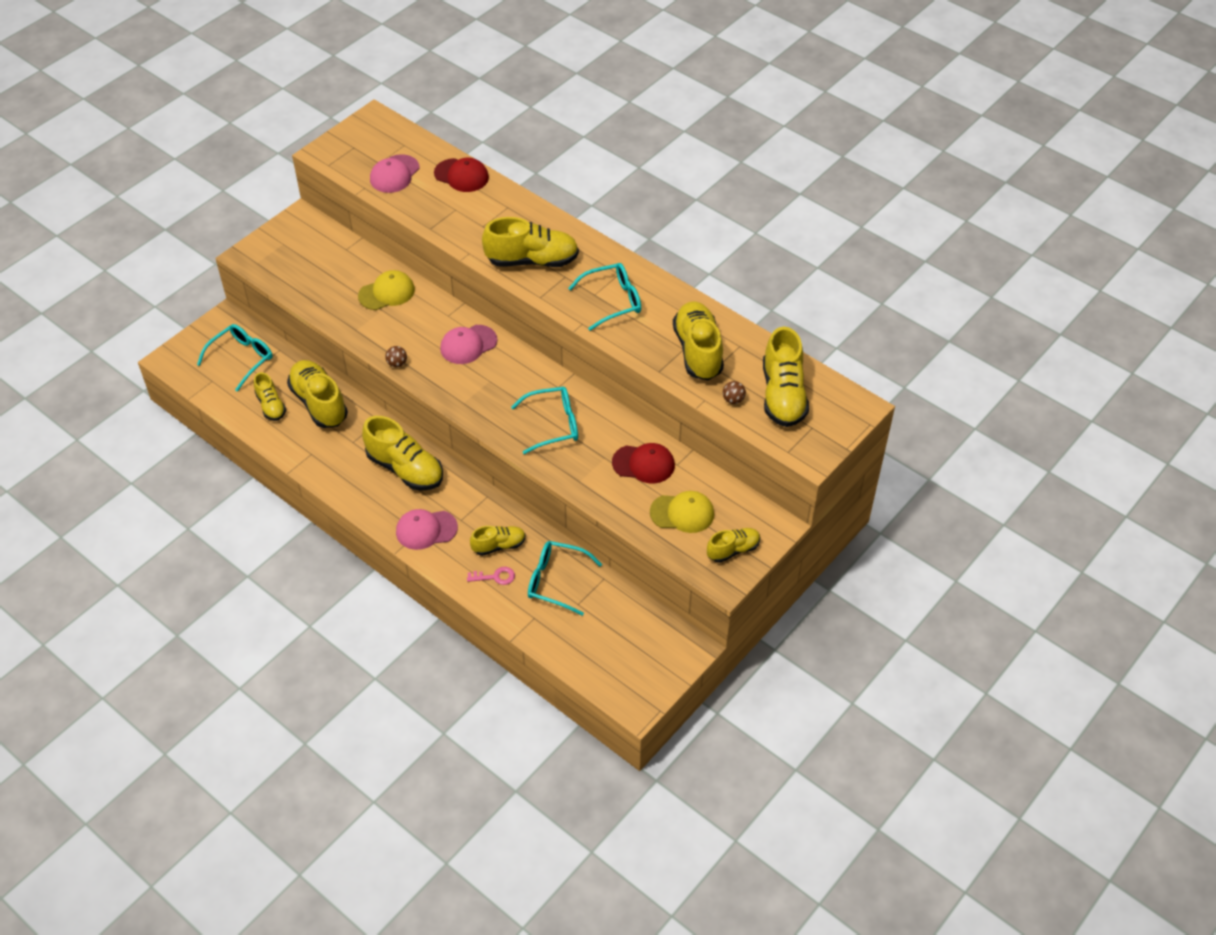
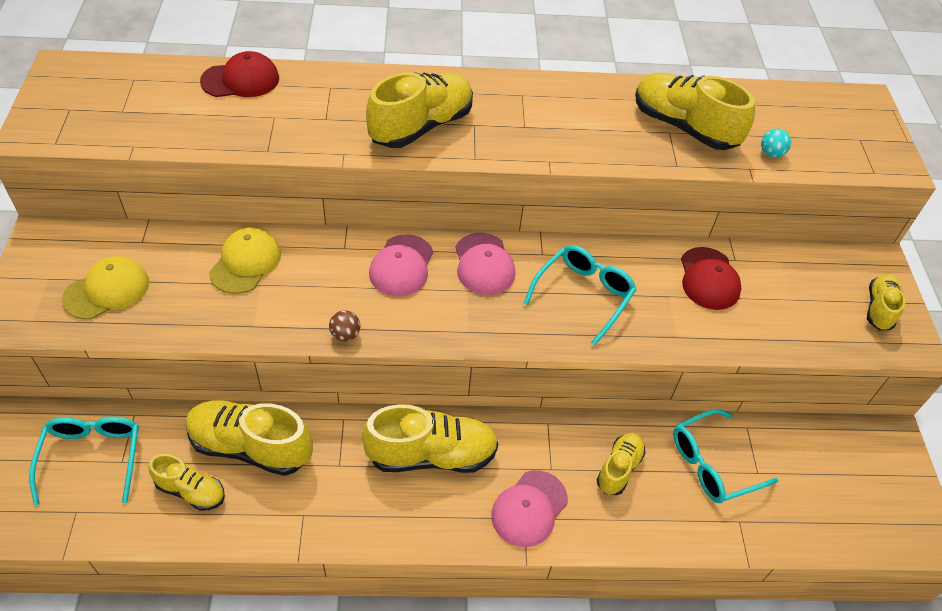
camera: 45 degrees left, 0 degrees up
(394, 174) = (156, 114): pink cap -> pink cap (484, 264)
(495, 577) = (654, 506): pink key -> none
(613, 301) = (550, 123): turquoise glasses -> none
(643, 464) = (709, 279): red cap -> red cap turned 120 degrees clockwise
(682, 513) = (798, 303): yellow cap -> yellow cap (107, 290)
(733, 400) = (771, 153): brown ball -> turquoise ball
(783, 395) = (801, 125): yellow shoe -> none

